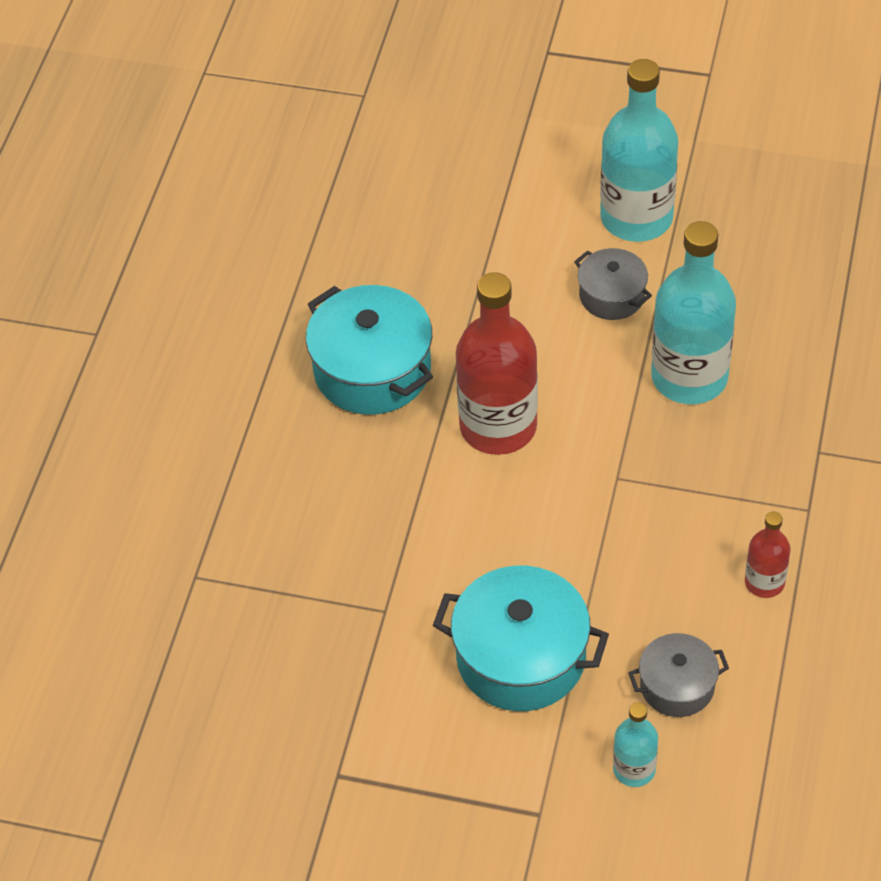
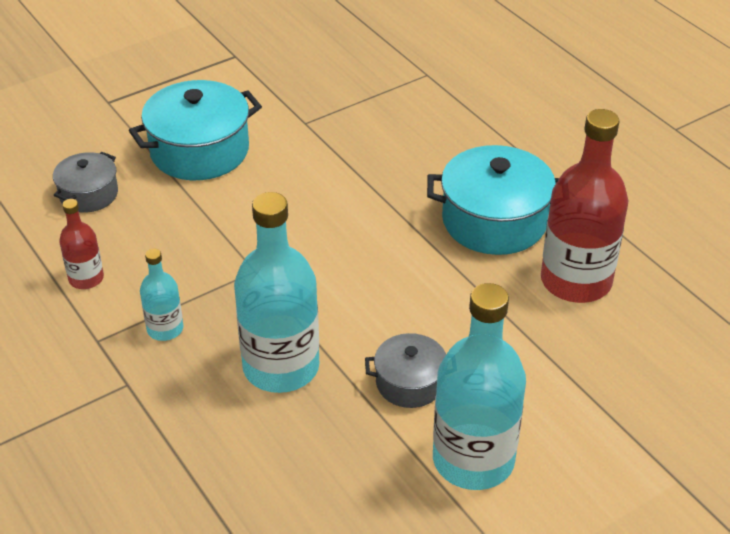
camera: 130 degrees right, 10 degrees down
(498, 426) = (370, 246): red bottle -> red bottle (576, 281)
(634, 769) = (74, 146): turquoise bottle -> turquoise bottle (165, 329)

